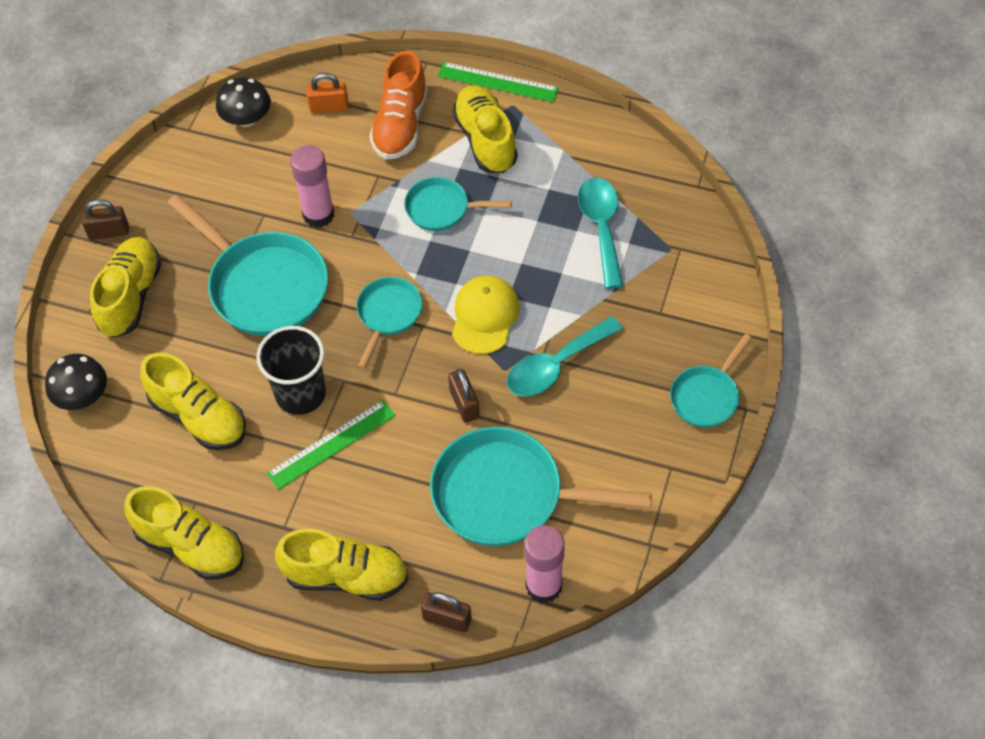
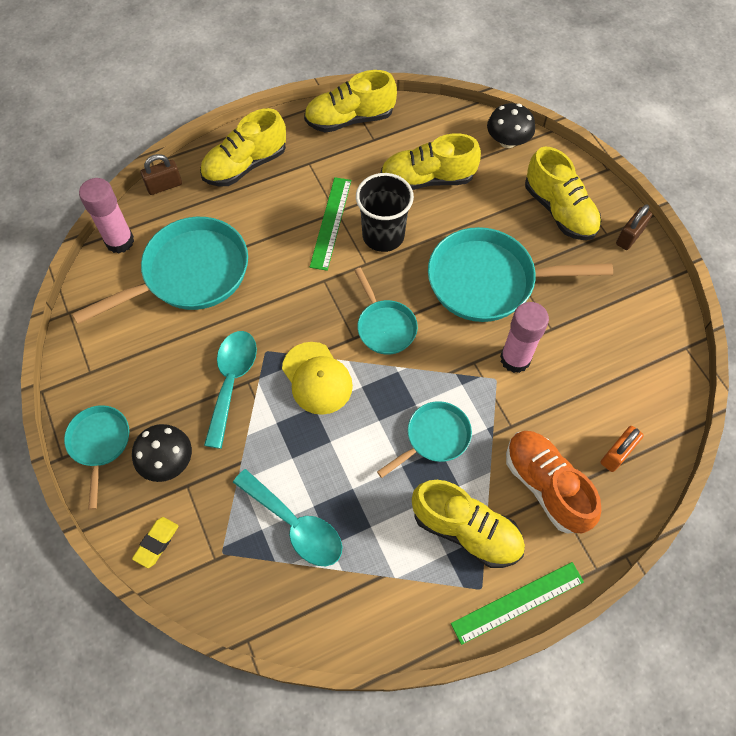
camera: 135 degrees right, 5 degrees up
(247, 118) = (660, 391): black mushroom -> black mushroom (167, 461)
(464, 404) = (271, 308): brown padlock -> none
(715, 289) = (156, 543): none -> yellow eraser

